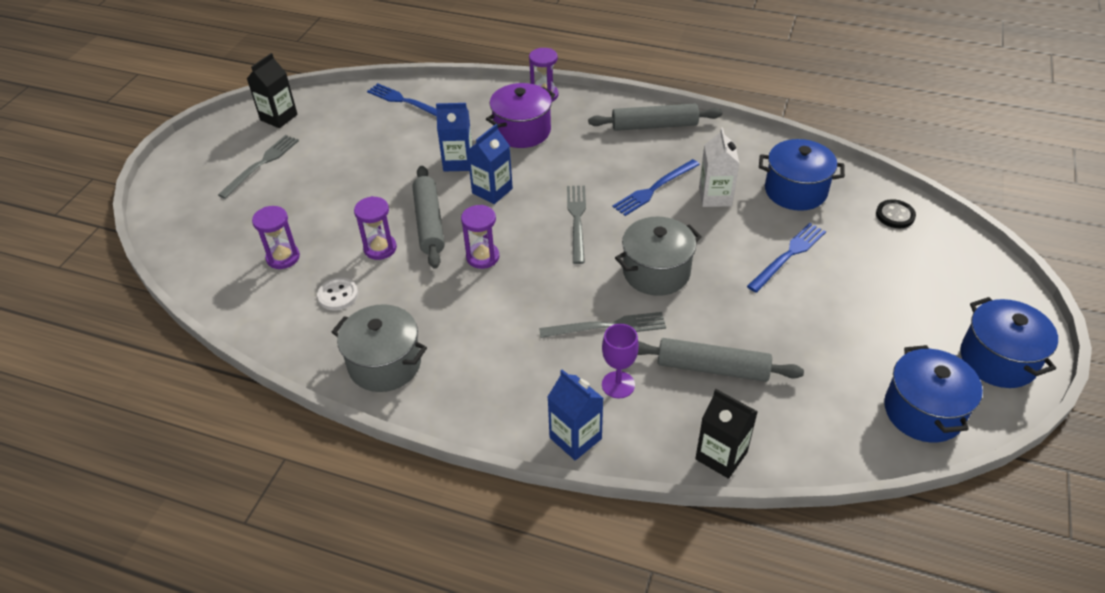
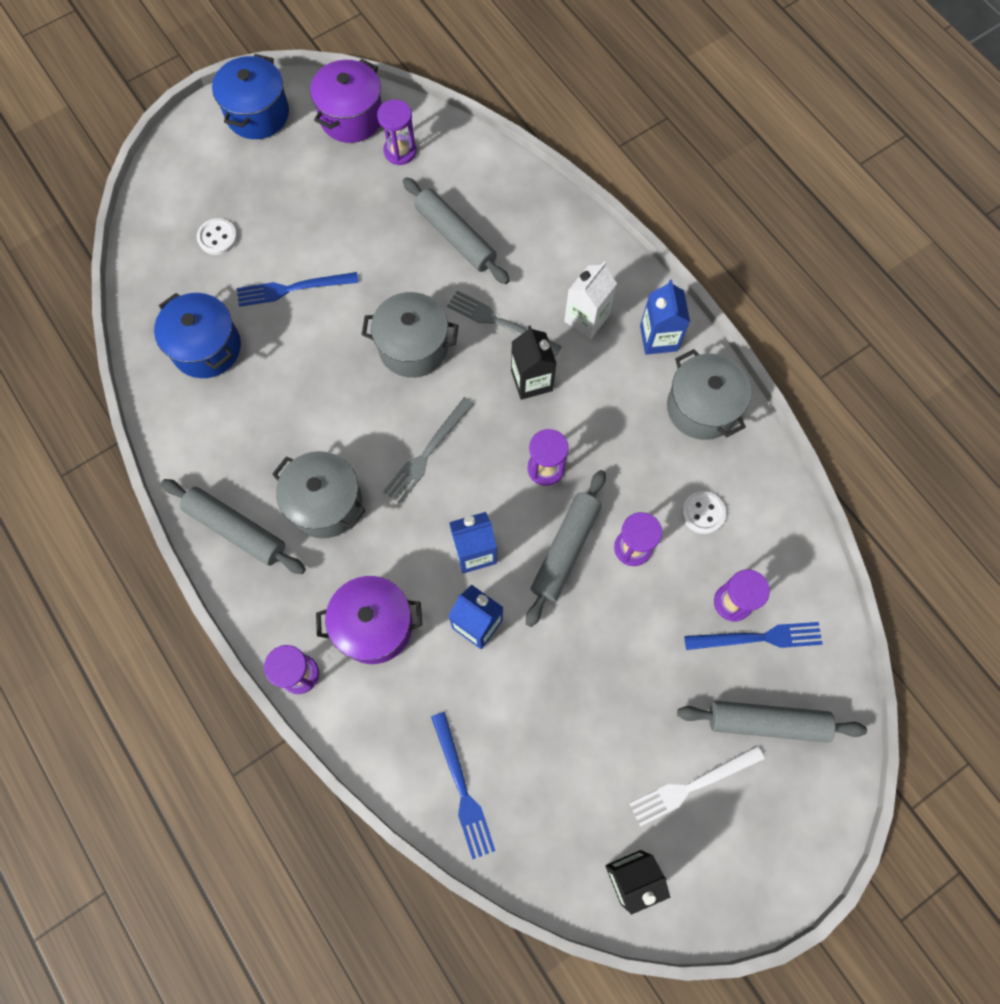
camera: 145 degrees left, 25 degrees up
(224, 212) = (767, 722): none -> grey rolling pin
(261, 164) = (692, 786): grey fork -> white fork
(575, 438) = (600, 250): blue carton -> blue carton (658, 338)
(615, 163) = (325, 504): none -> grey pot
(618, 385) = (535, 269): purple goblet -> none
(654, 189) = (323, 441): blue fork -> blue fork (758, 637)
(715, 197) = (281, 392): white carton -> white carton (586, 318)
(721, 456) = (513, 176): black carton -> black carton (531, 380)
(844, 409) = (400, 151): none -> purple hourglass
(886, 253) = (217, 238): none -> white button
(895, 215) = (162, 265): black button -> none
(923, 411) = (351, 117): blue pot -> purple pot

